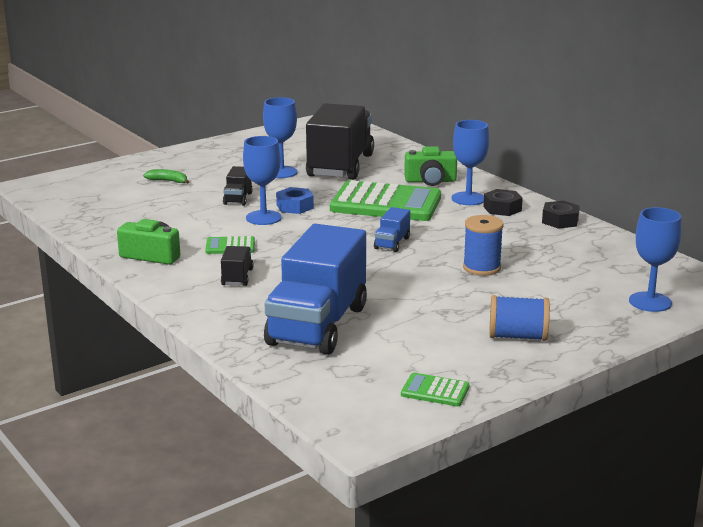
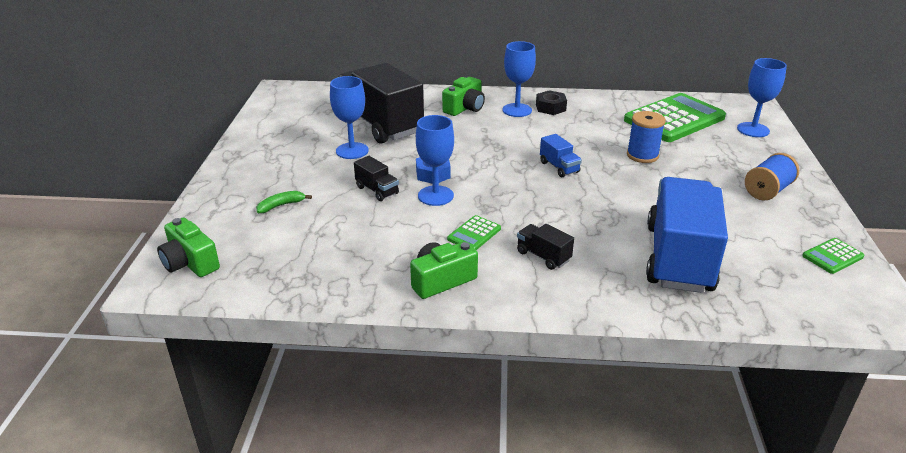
camera: 50 degrees left, 10 degrees up
(64, 185) = (190, 262): none -> green camera
(318, 326) = (678, 258): blue truck -> blue truck turned 135 degrees counterclockwise
(386, 203) = (482, 139): green calculator -> green calculator (674, 119)
(560, 221) = (596, 100): black nut -> none

